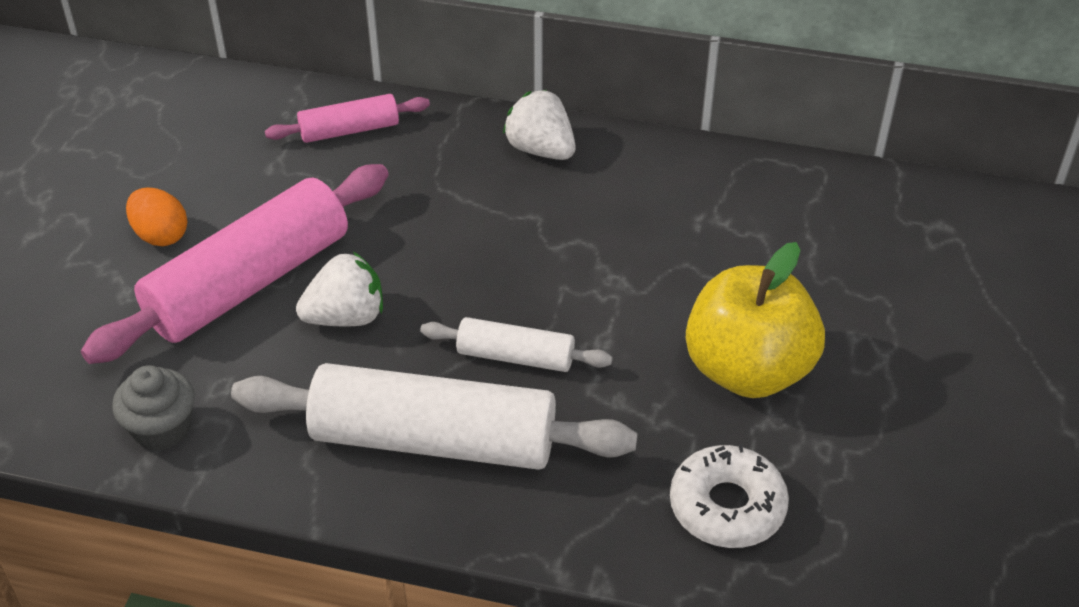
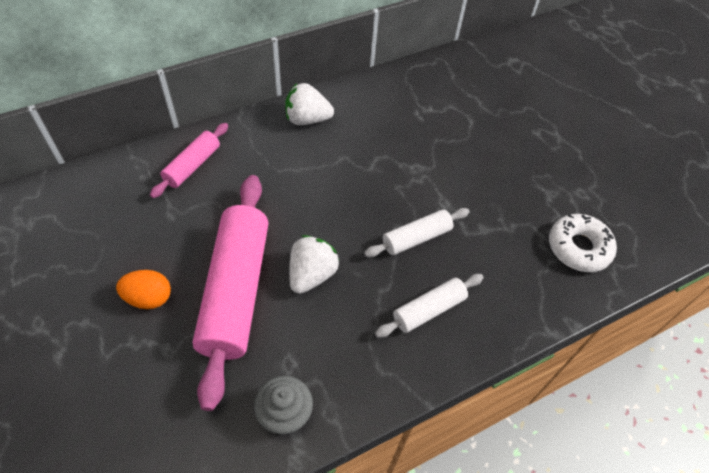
camera: 45 degrees left, 10 degrees up
(434, 440) = (428, 310): white rolling pin -> white rolling pin, size x0.51
(748, 370) = (516, 176): yellow apple -> none

